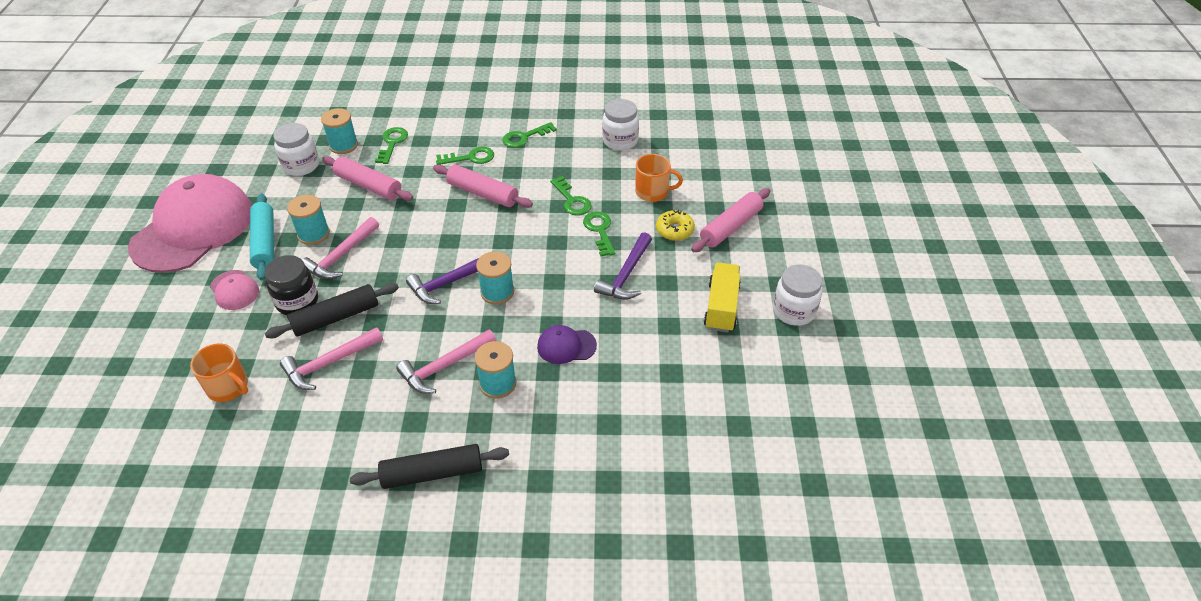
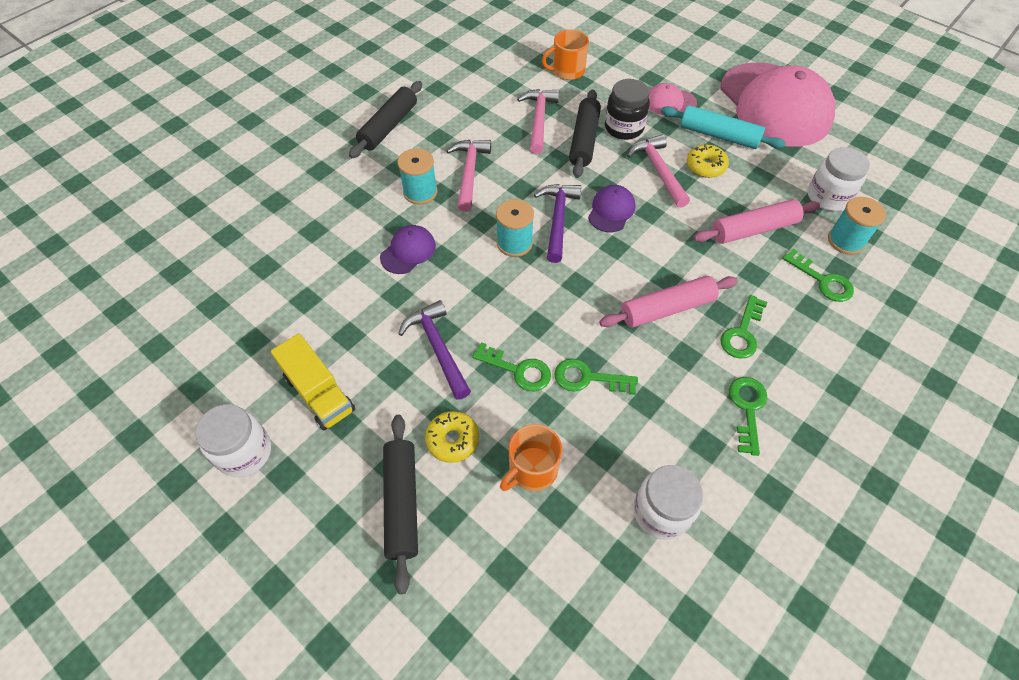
camera: 130 degrees right, 10 degrees up
(313, 234) = (705, 166): turquoise spool -> yellow donut
(412, 259) = (611, 211): none -> purple cap
(731, 227) = (402, 503): pink rolling pin -> black rolling pin

